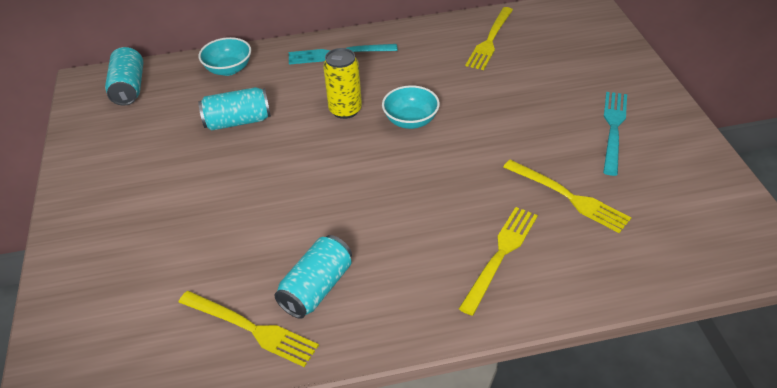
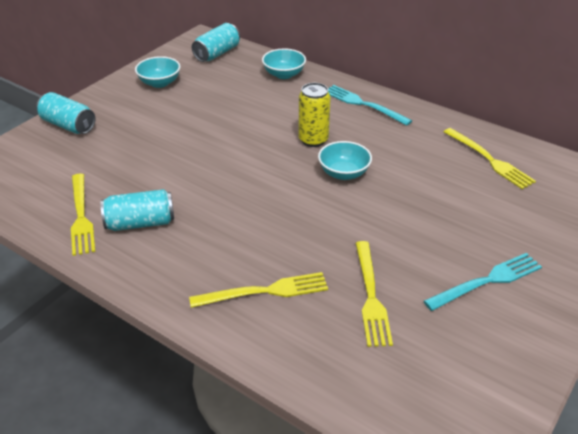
camera: 45 degrees right, 5 degrees down
(115, 152) = (159, 83): none -> turquoise bowl
(238, 121) = (243, 106): turquoise can -> turquoise can (68, 125)
(490, 40) = (489, 160): yellow fork -> yellow fork turned 105 degrees counterclockwise

